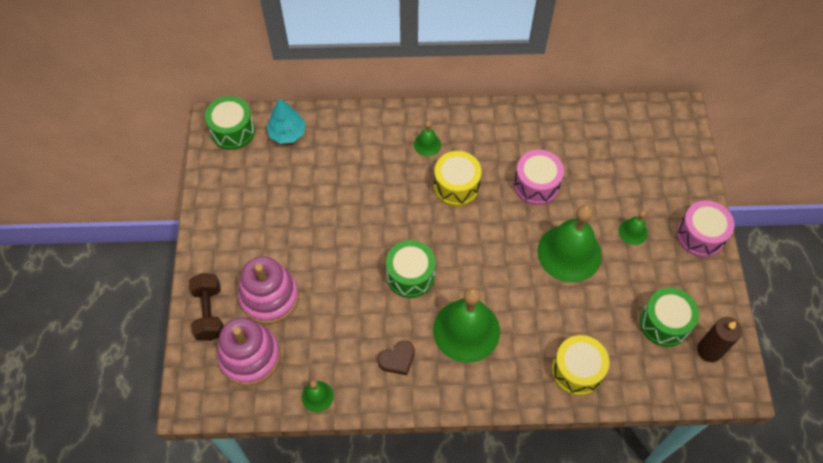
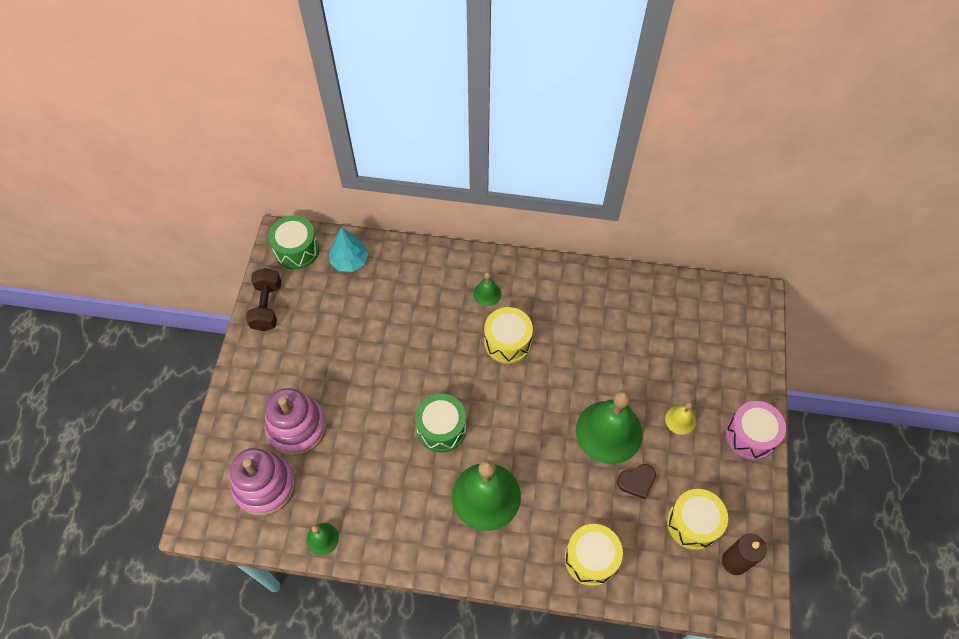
camera: 10 degrees right, 0 degrees up
(209, 313) = (234, 433): brown dumbbell -> brown dumbbell (267, 306)
(397, 359) = (410, 514): brown heart -> brown heart (637, 481)
(536, 185) = (589, 354): pink drum -> none
(633, 232) = (680, 420): green bell -> yellow bell
(664, 323) = (693, 523): green drum -> yellow drum

